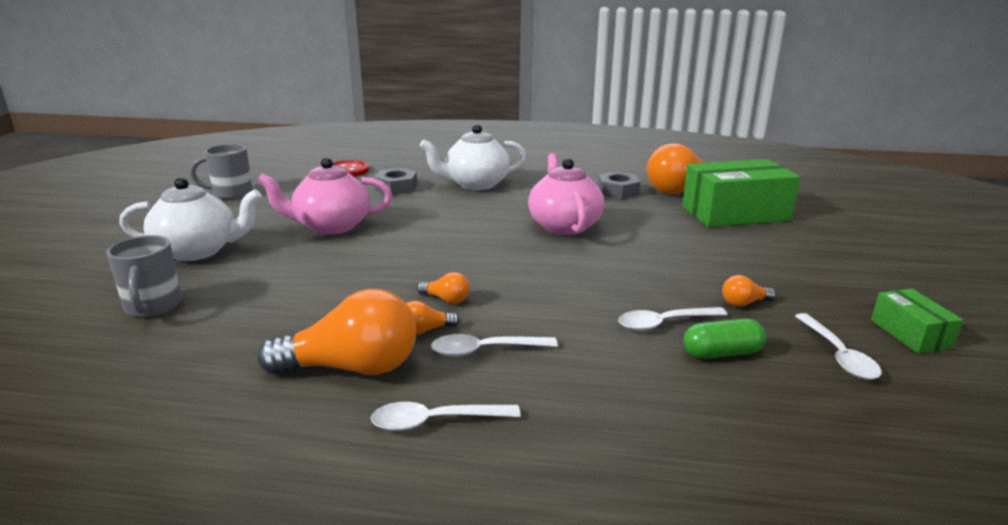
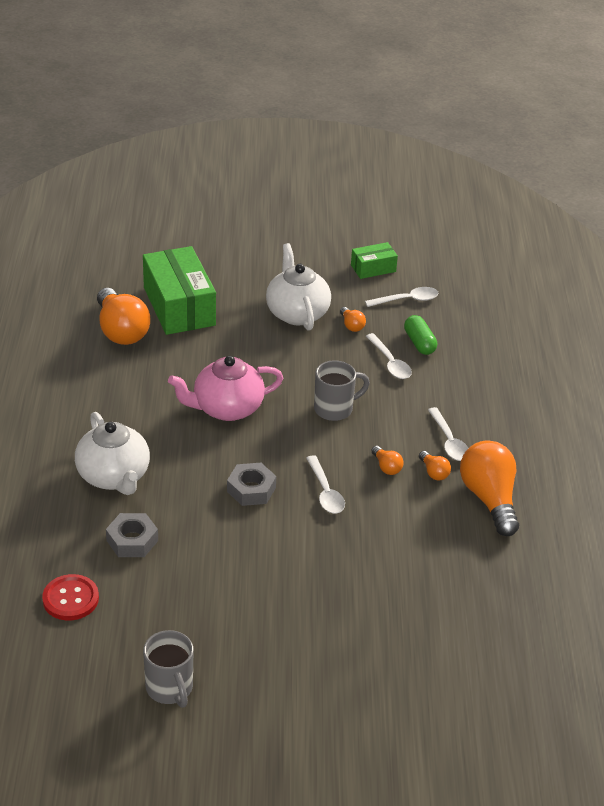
camera: 100 degrees left, 15 degrees up
(152, 307) = (447, 637): grey mug -> grey mug (335, 409)
(198, 251) = (337, 652): white teapot -> white teapot (297, 313)
(331, 226) = (257, 568): pink teapot -> none
(435, 421) = (527, 454): white spoon -> white spoon (325, 492)
(446, 299) = (386, 467): orange light bulb -> orange light bulb turned 135 degrees clockwise
(618, 191) = (127, 372): grey nut -> grey nut (251, 489)

